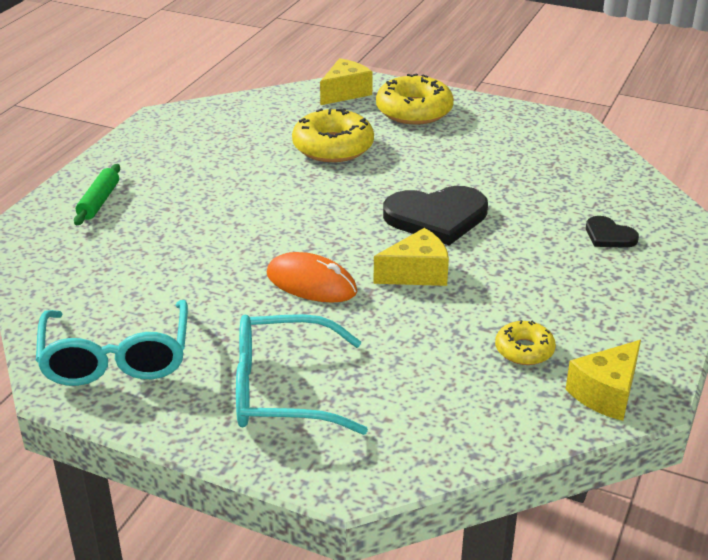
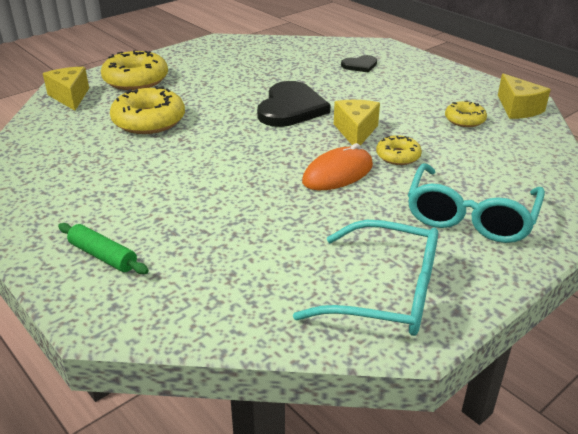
camera: 65 degrees left, 0 degrees up
(382, 315) = (398, 156): none -> yellow donut

